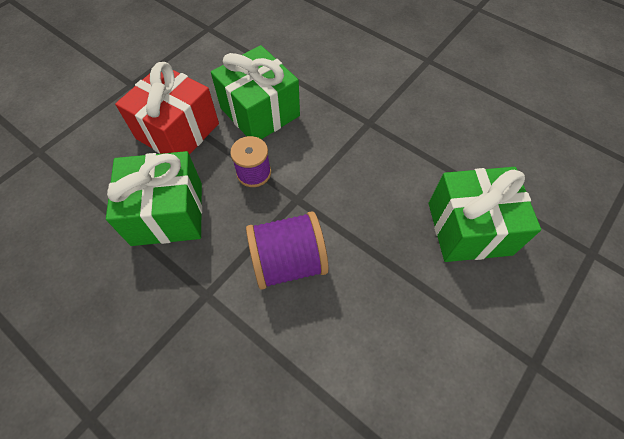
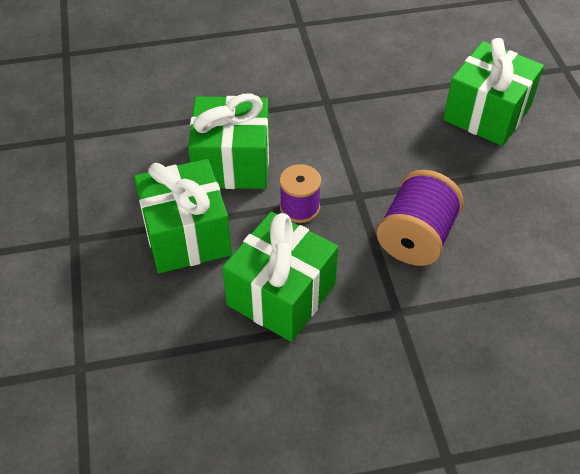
camera: 50 degrees left, 10 degrees down
(178, 131) = (186, 235): red gift -> green gift

